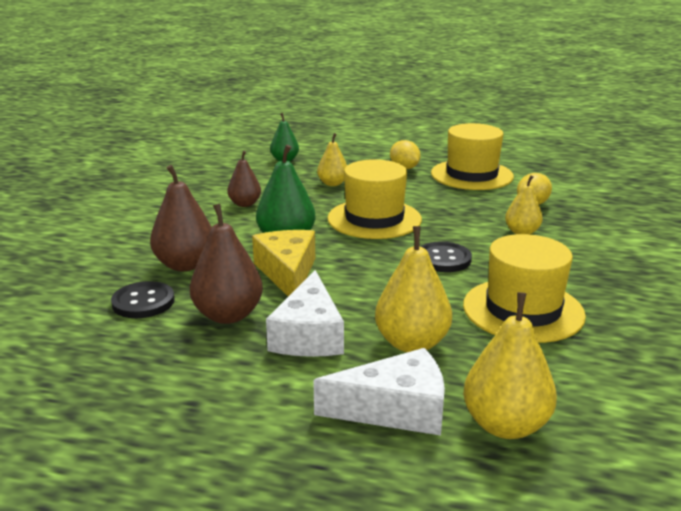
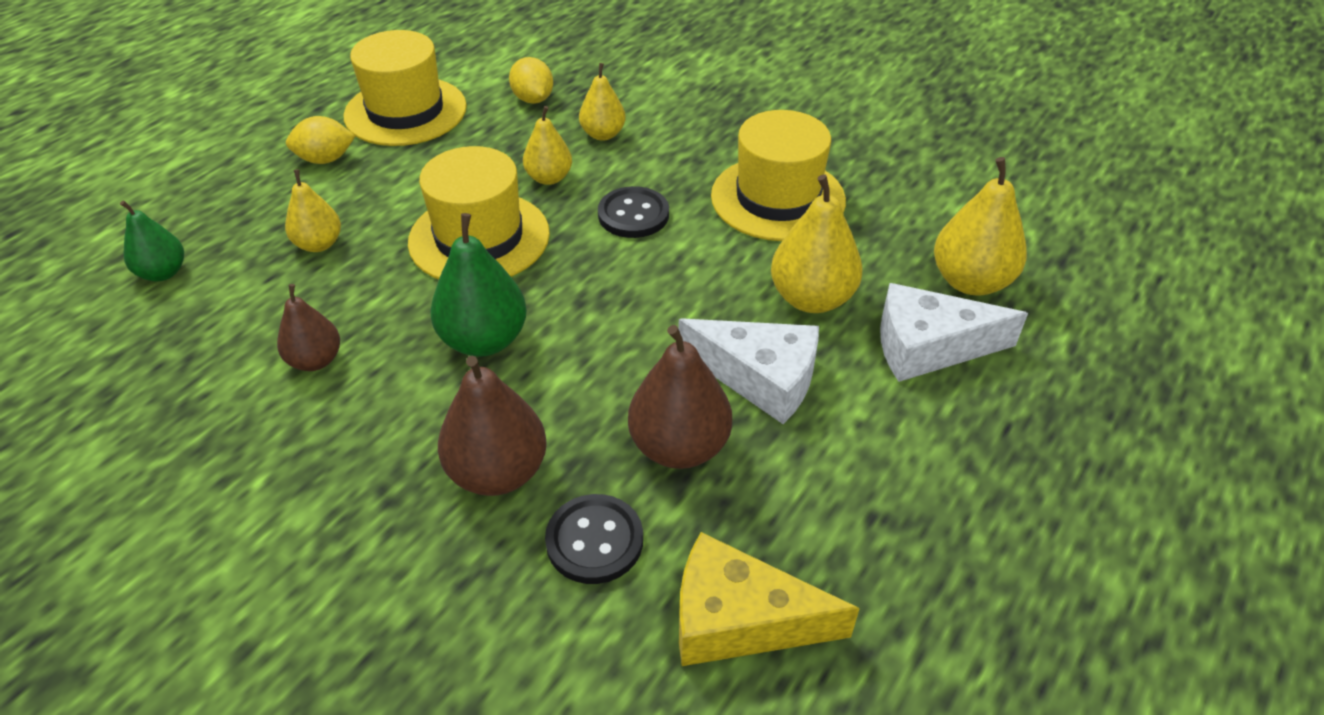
camera: 70 degrees left, 20 degrees up
(287, 273) = (590, 362): yellow cheese -> yellow cheese (739, 619)
(395, 409) = (928, 347): white cheese -> white cheese turned 105 degrees counterclockwise
(453, 226) = (549, 178): none -> yellow pear

